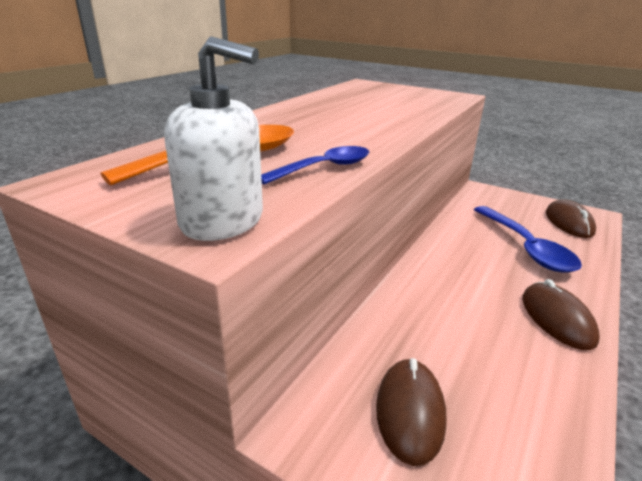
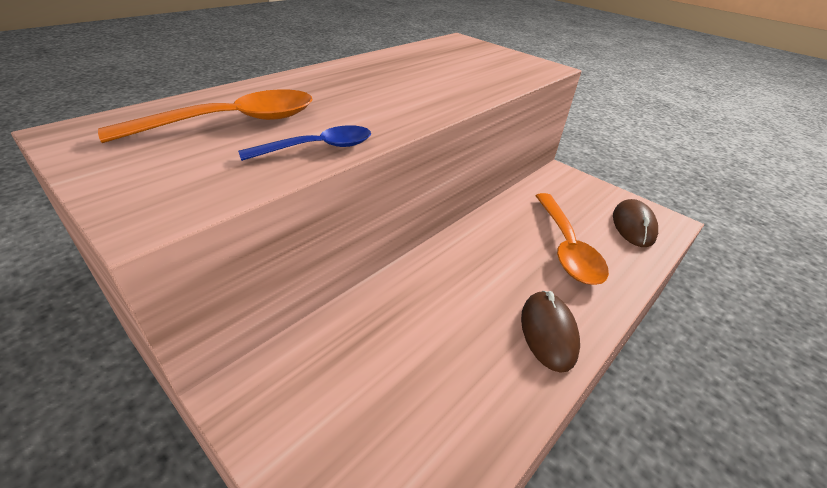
camera: 10 degrees right, 10 degrees up
(222, 221) = (169, 198): white soap dispenser -> none
(410, 411) = (344, 397): brown mouse -> none
(526, 247) = (566, 247): blue spoon -> orange spoon

